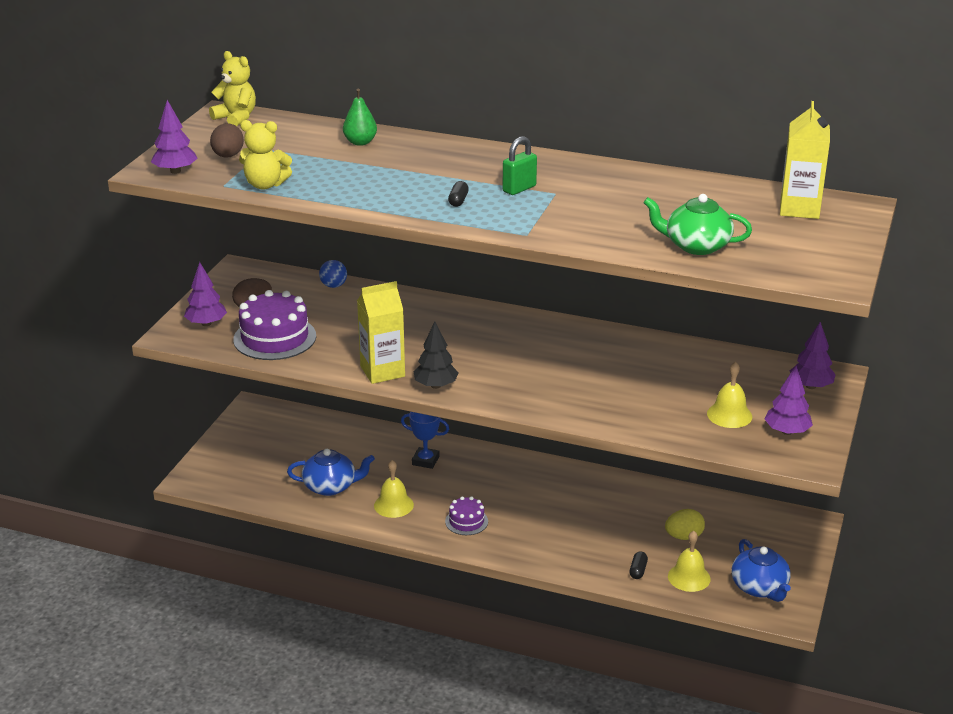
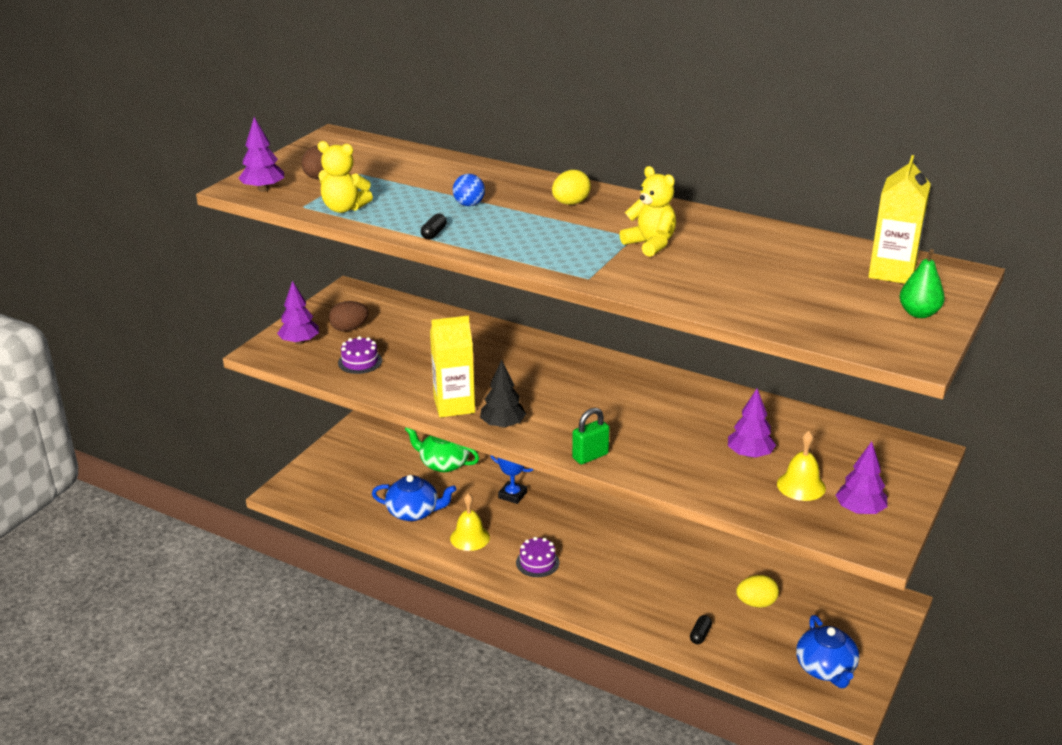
camera: 10 degrees right, 0 degrees up
(236, 118) = (343, 142): yellow teddy bear -> yellow teddy bear (650, 244)
(275, 338) = (360, 362): purple cake -> purple cake, size x0.54
(333, 286) = (433, 314): blue ball -> blue ball (469, 204)
(360, 142) = (454, 173): green pear -> green pear (918, 313)
(458, 200) = (530, 237): black capsule -> black capsule (434, 233)
(485, 165) = (570, 203): none -> yellow egg
(519, 189) = (597, 230): green padlock -> green padlock (590, 456)
(689, 577) = (752, 648): yellow bell -> none
(696, 246) = (766, 304): green teapot -> green teapot (443, 463)
(810, 386) = (897, 462): purple tree -> purple tree (749, 455)

